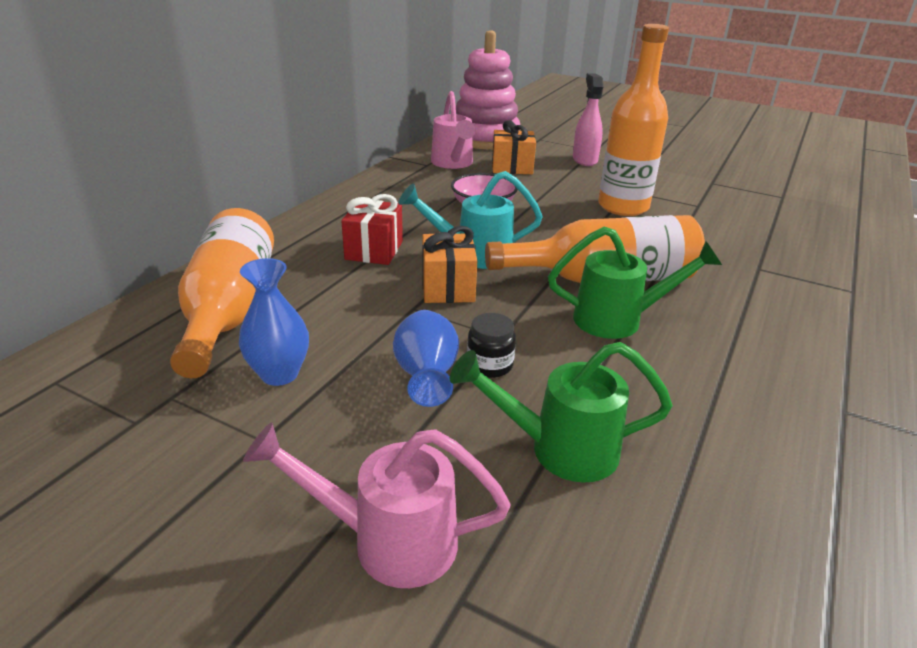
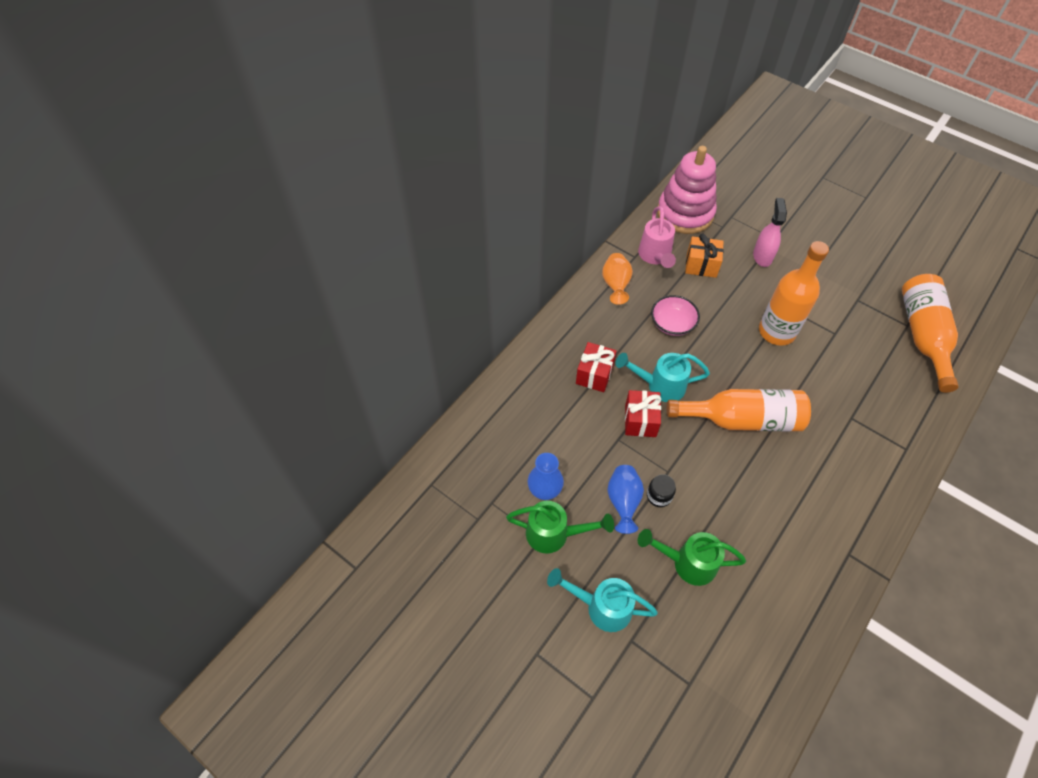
camera: 10 degrees right, 25 degrees up
(229, 310) = (510, 431): orange bottle -> orange bottle (923, 336)
(387, 540) = (601, 606): pink watering can -> turquoise watering can
(403, 183) = (615, 285): none -> orange vase
(448, 288) = (640, 420): orange gift -> red gift
(619, 320) = (742, 463): green watering can -> green watering can (555, 534)

